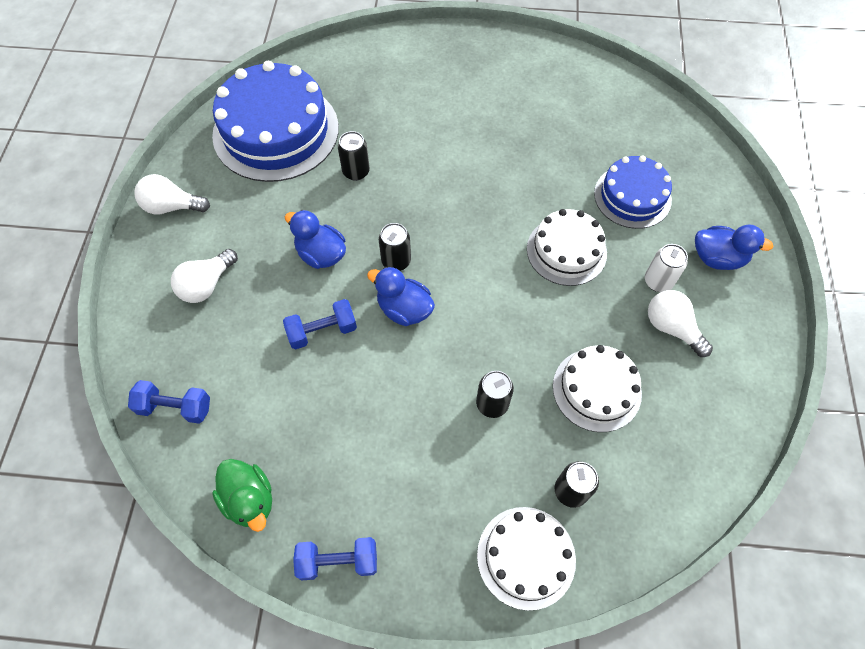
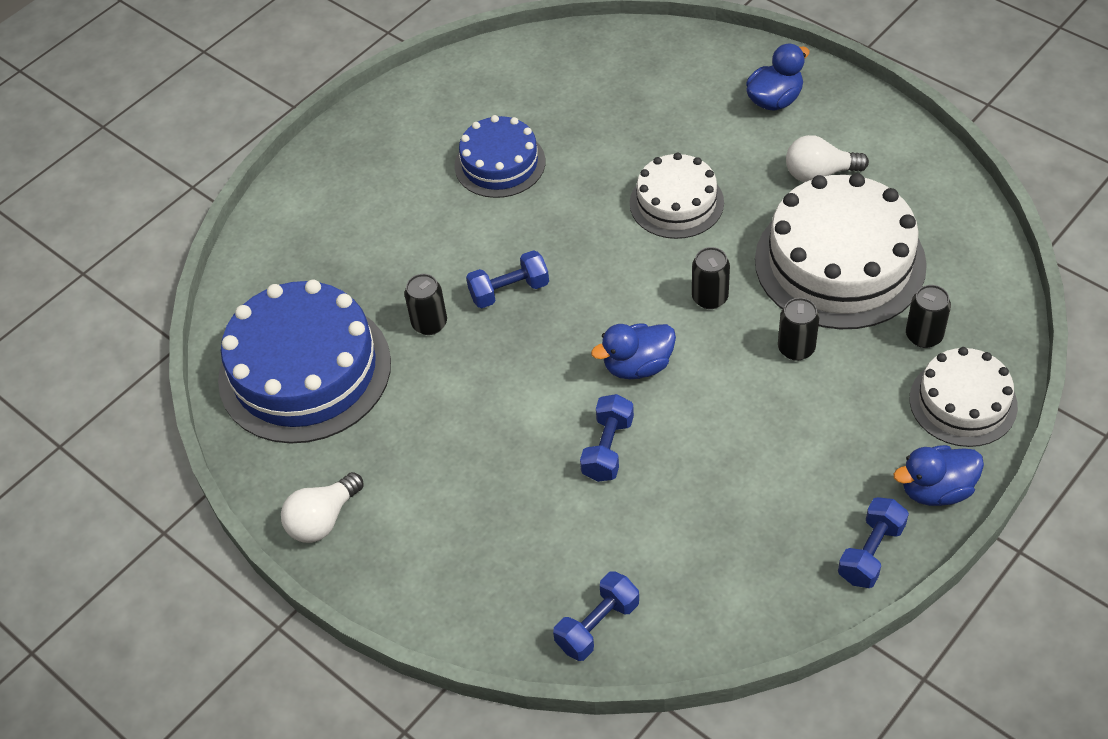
camera: 50 degrees left, 10 degrees down
(207, 285) = (462, 530): white light bulb -> none
(249, 499) = (755, 600): green duck -> none
(321, 254) = (511, 405): blue duck -> blue duck (936, 490)
(396, 261) = (574, 344): black can -> black can (710, 298)
(413, 198) = (509, 291): none -> blue dumbbell
(596, 389) = (839, 262): white cake -> white cake, size x1.72
(632, 196) = (657, 120): blue cake -> blue cake (500, 163)
(658, 281) = (764, 155): white can -> none

